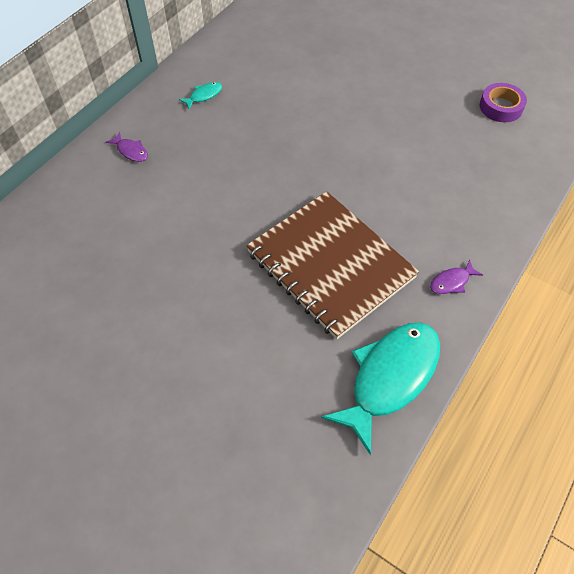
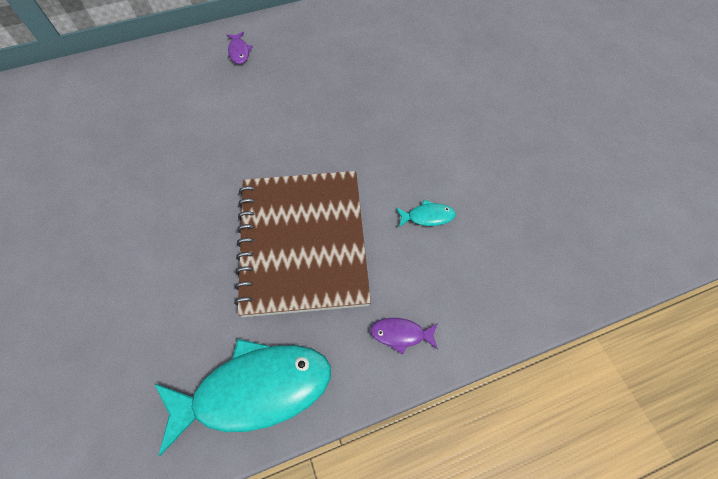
camera: 35 degrees right, 5 degrees up
(204, 95) = (336, 34): turquoise fish -> turquoise fish (427, 216)
(501, 107) = (615, 184): purple tape -> none

